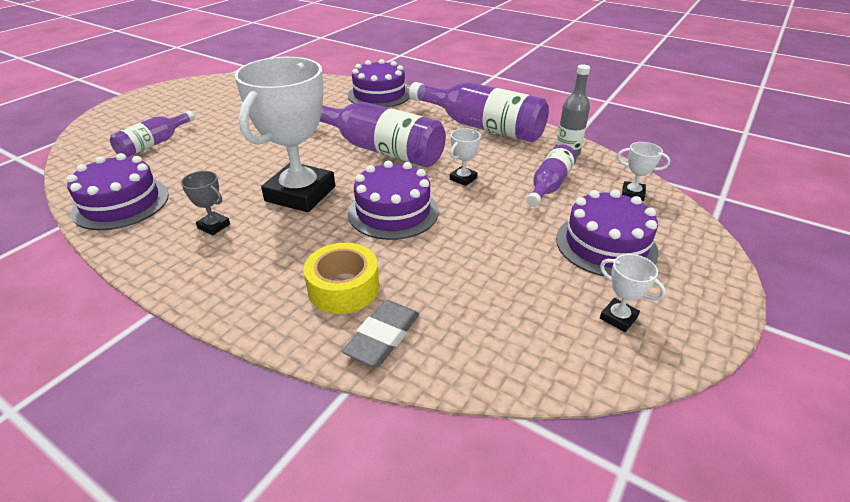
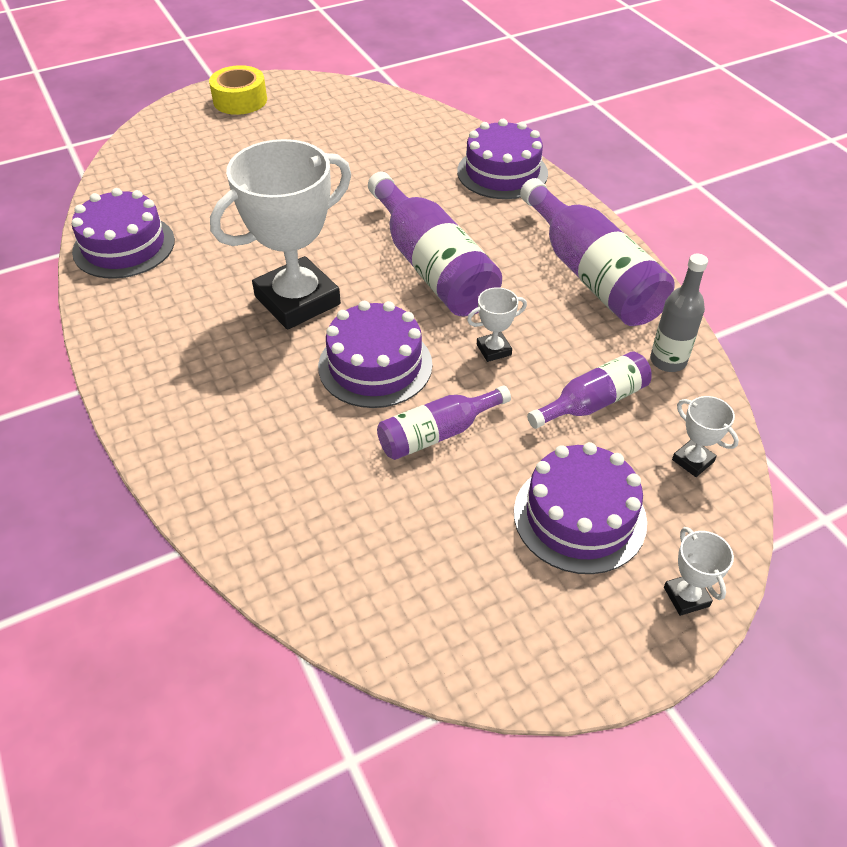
camera: 30 degrees right, 10 degrees up
(154, 144) = (200, 171): purple bottle -> purple bottle (437, 434)
(214, 226) = (187, 310): grey trophy -> none
(343, 288) = (253, 441): yellow tape -> yellow tape (240, 100)
(383, 337) = (248, 513): grey eraser -> none
(618, 318) = (499, 611): white trophy -> white trophy (686, 597)

